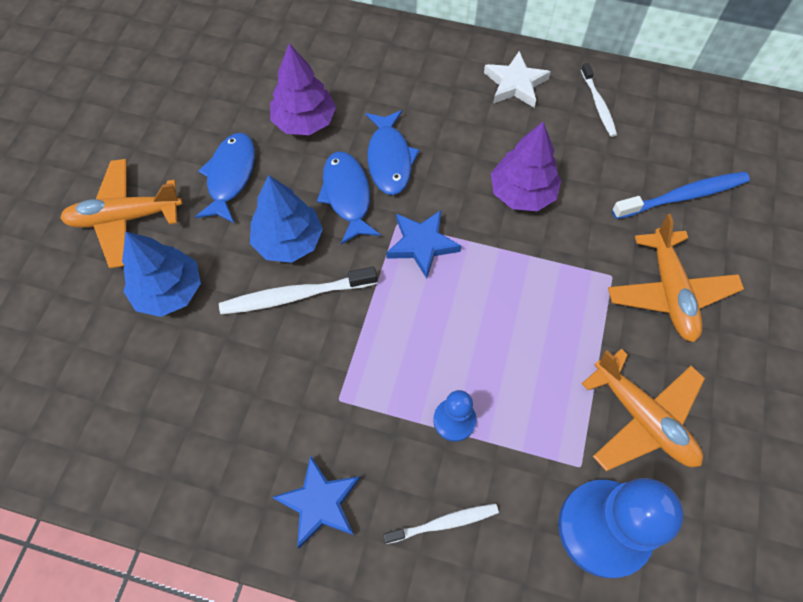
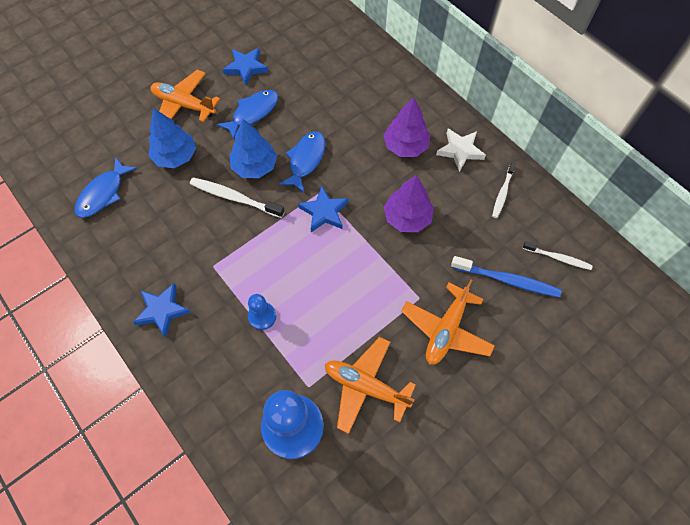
camera: 35 degrees right, 0 degrees up
(174, 125) = (246, 68): none -> blue star
(304, 121) = (317, 104): purple tree -> purple tree (405, 146)
(389, 159) = (346, 153): blue fish -> blue fish (103, 193)
(444, 523) = (213, 363): white toothbrush -> white toothbrush (558, 258)
(642, 418) = (366, 386): orange plane -> orange plane turned 120 degrees clockwise

